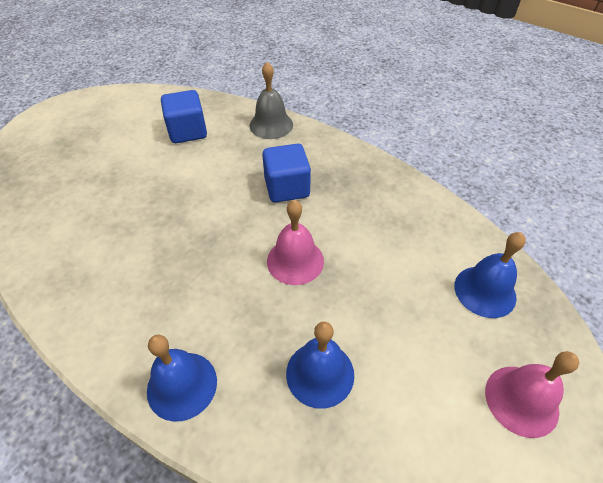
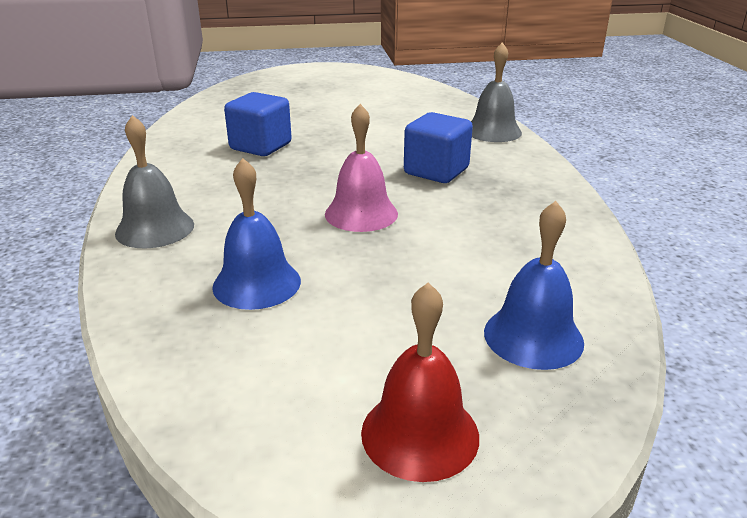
camera: 45 degrees right, 20 degrees down
(182, 385) = (155, 228): blue bell -> grey bell
(187, 131) = (406, 110): blue cube -> blue cube (260, 146)
(521, 400) = (420, 433): pink bell -> red bell

